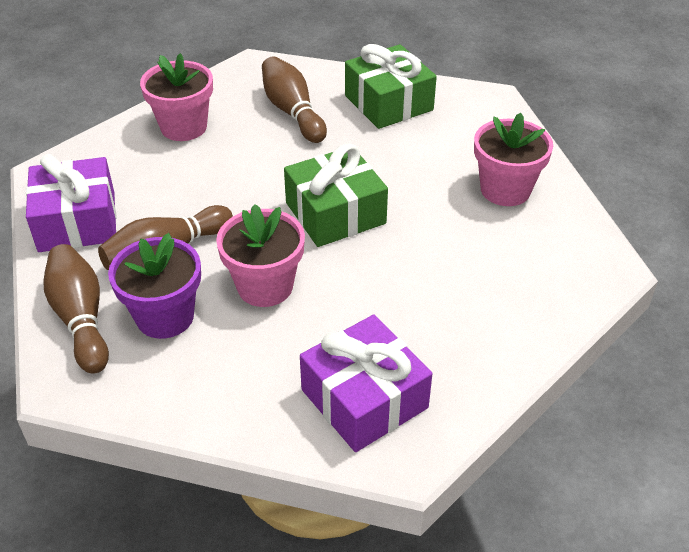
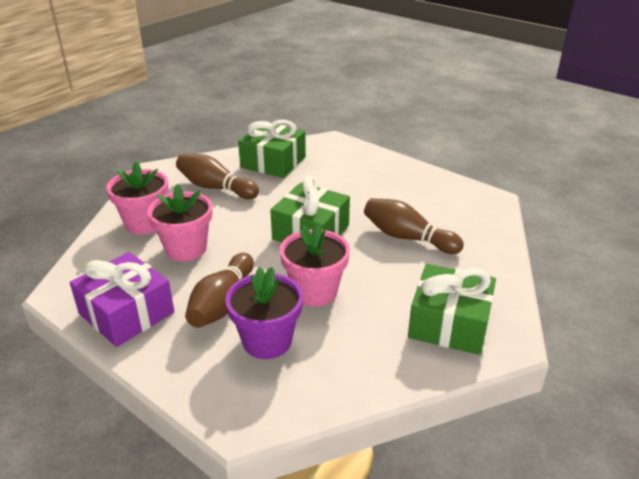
camera: 35 degrees left, 10 degrees down
(81, 318) = (204, 373): brown bowling pin -> brown bowling pin (407, 238)
(364, 399) = (449, 323): purple gift -> green gift
(505, 190) = (394, 182): pink flower pot -> pink flower pot (186, 249)

